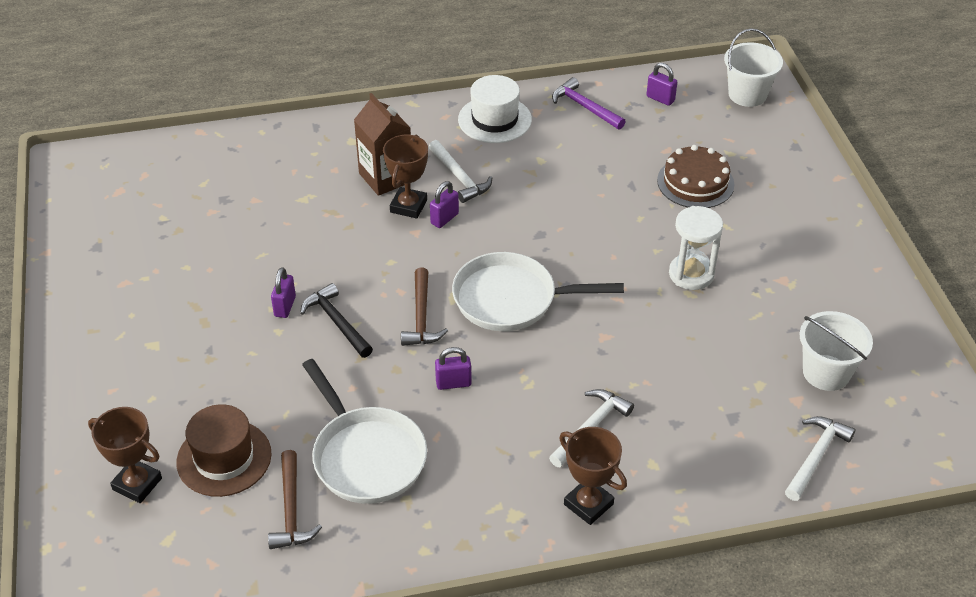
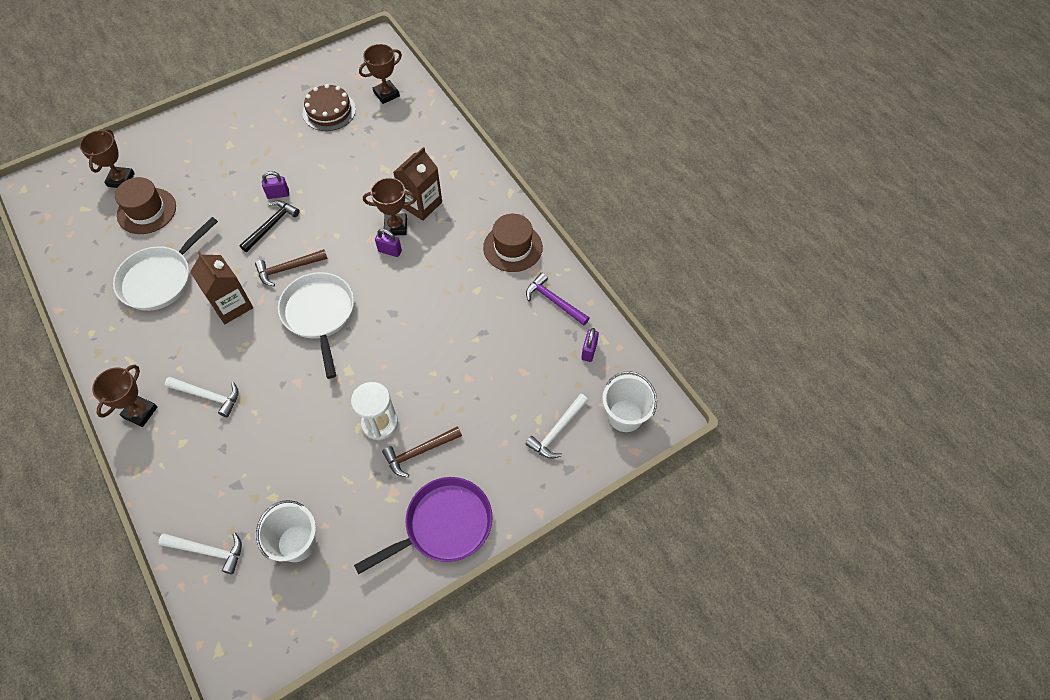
camera: 70 degrees right, 15 degrees up
(174, 171) = (386, 94): none -> brown trophy
(291, 510) = (112, 256): brown hammer -> brown hammer (419, 452)
(453, 383) = (231, 305): purple padlock -> brown carton
(459, 177) = (437, 246): white hammer -> white hammer (557, 431)
(494, 119) = (512, 247): white hat -> brown hat
(585, 107) = (554, 301): purple hammer -> purple hammer turned 75 degrees counterclockwise
(695, 182) = (490, 402): brown cake -> brown cake (329, 111)
(835, 249) = (443, 526): none -> purple pan

